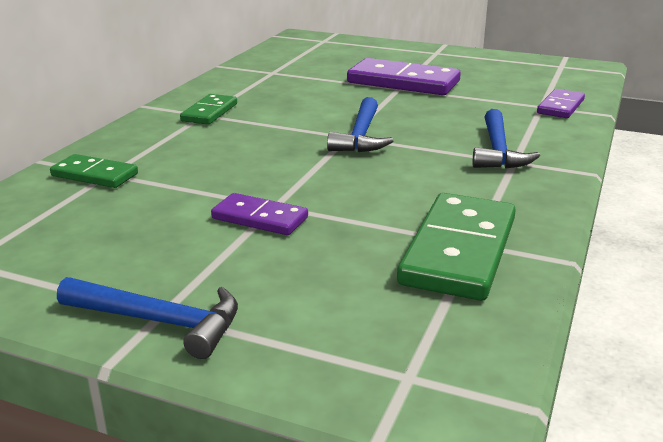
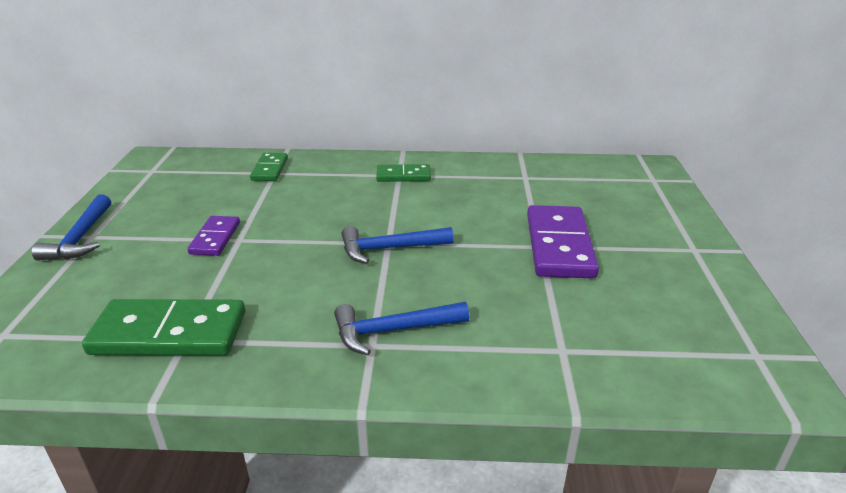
camera: 70 degrees right, 5 degrees up
(560, 107) = (569, 366): purple domino -> none

